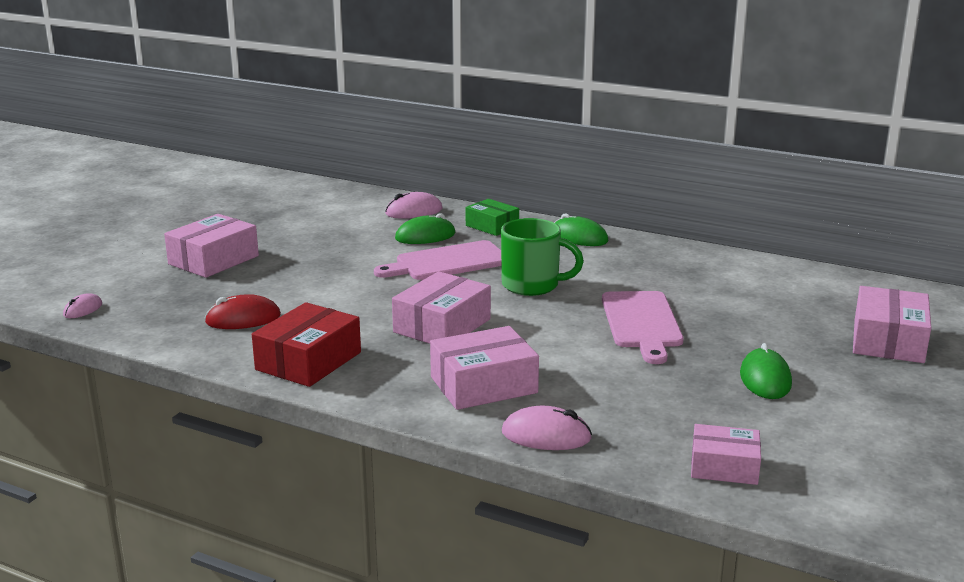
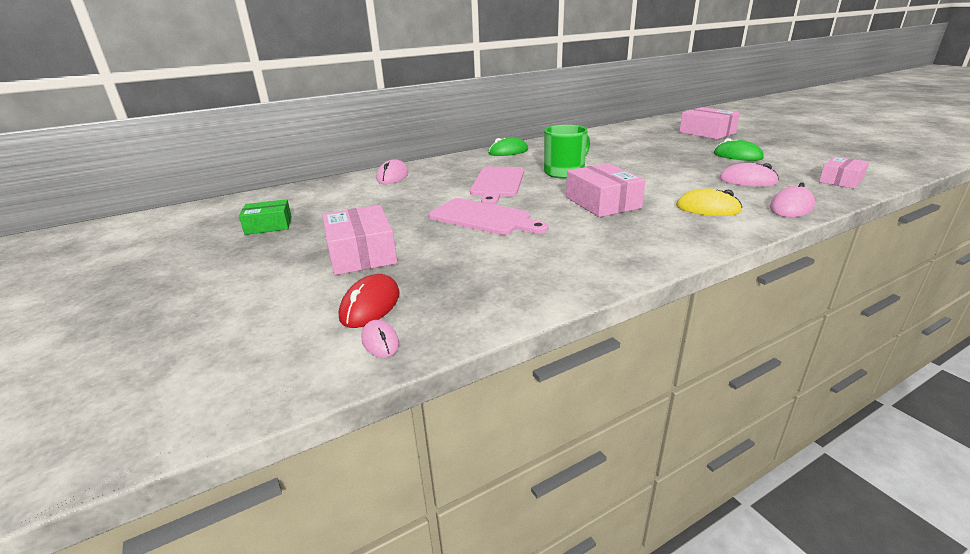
camera: 55 degrees left, 5 degrees up
(243, 319) = (512, 263): red mouse -> red mouse (370, 305)
(308, 361) = (625, 252): red box -> none
(425, 236) = (442, 181): green mouse -> none
(483, 385) = (707, 209): pink box -> yellow mouse
(492, 226) = (456, 164): green box -> green box (269, 225)
(635, 398) = (747, 181): none -> pink mouse
(641, 323) = (647, 162): pink cutting board -> pink cutting board (483, 218)

